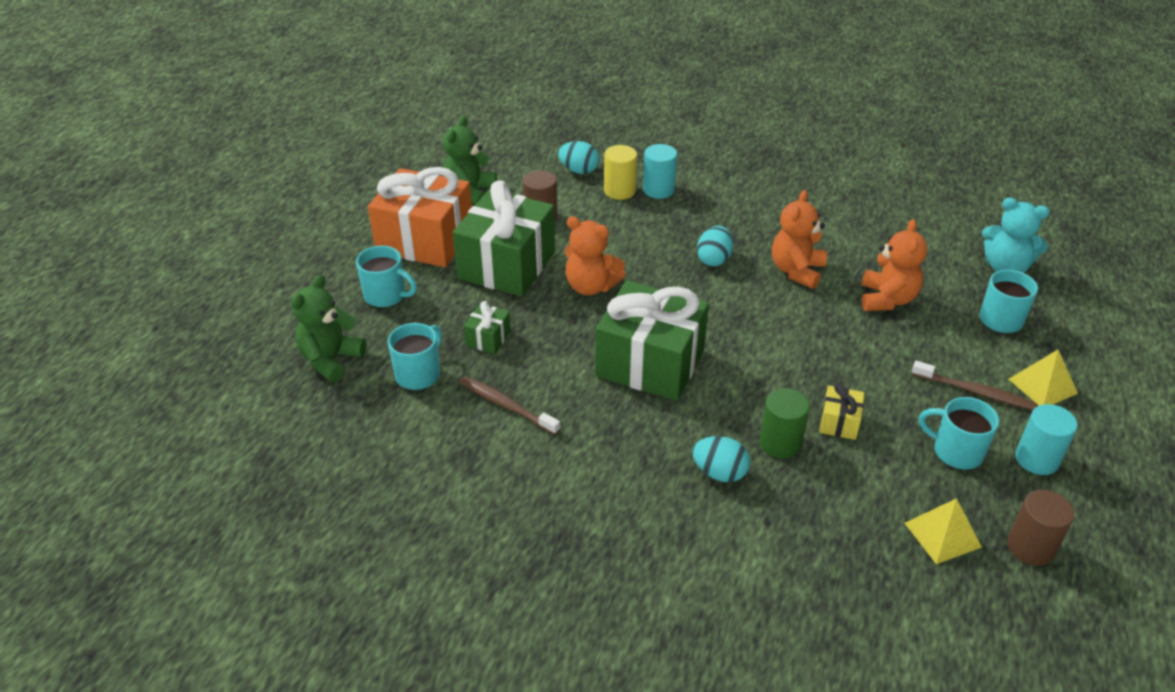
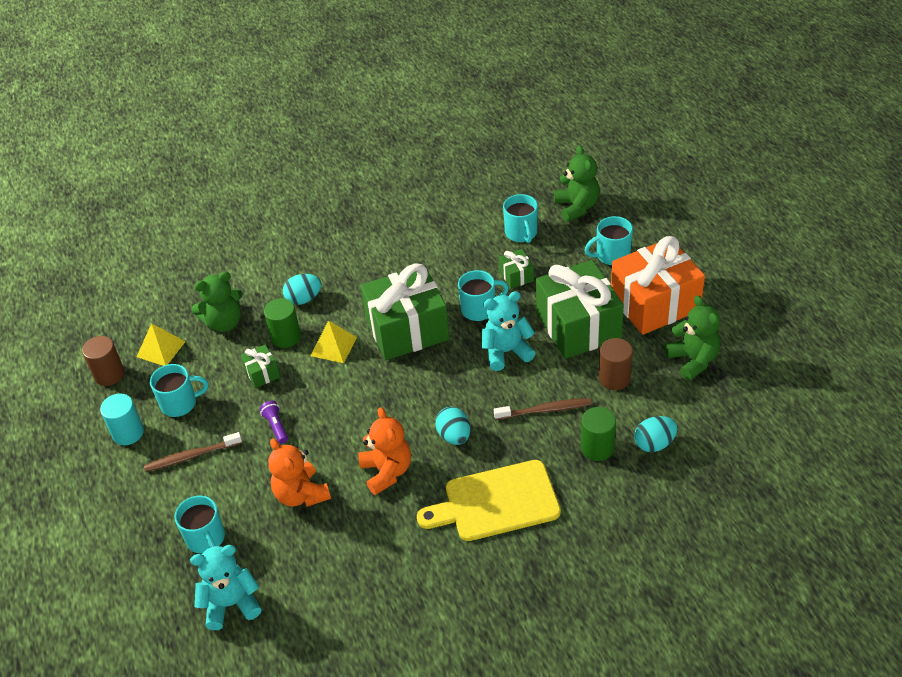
camera: 140 degrees right, 5 degrees up
(507, 406) = (453, 252): brown toothbrush -> brown toothbrush (544, 410)
(562, 334) = (479, 309): none -> turquoise mug
(591, 286) = (506, 352): orange teddy bear -> turquoise teddy bear
(619, 191) = (597, 448): yellow cylinder -> green cylinder
(658, 190) = (571, 473): turquoise cylinder -> none
(733, 206) = (496, 502): none -> yellow cutting board
(838, 512) = (224, 323): none -> green teddy bear
(839, 422) = (262, 373): yellow gift -> green gift
(866, 364) = (276, 426): none -> purple flashlight
(1042, 386) = (147, 495): yellow pyramid -> yellow pyramid (333, 346)

